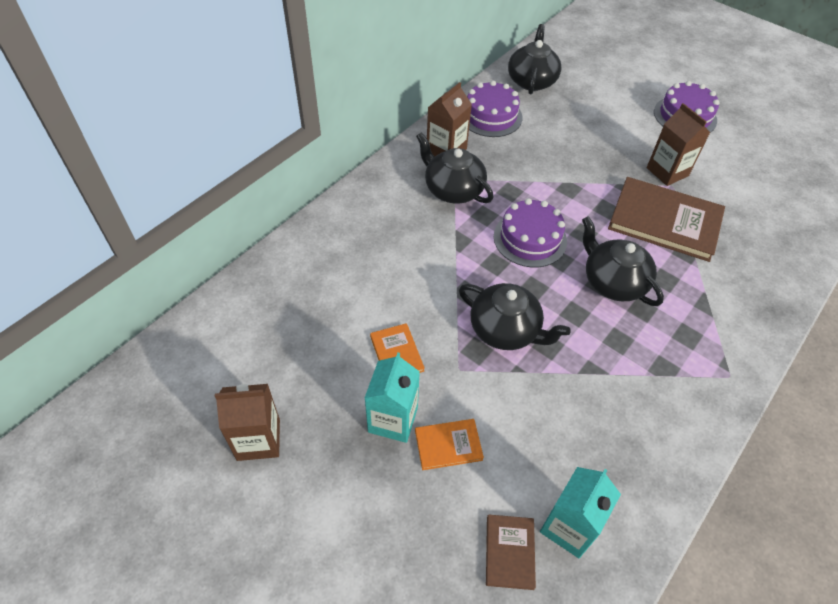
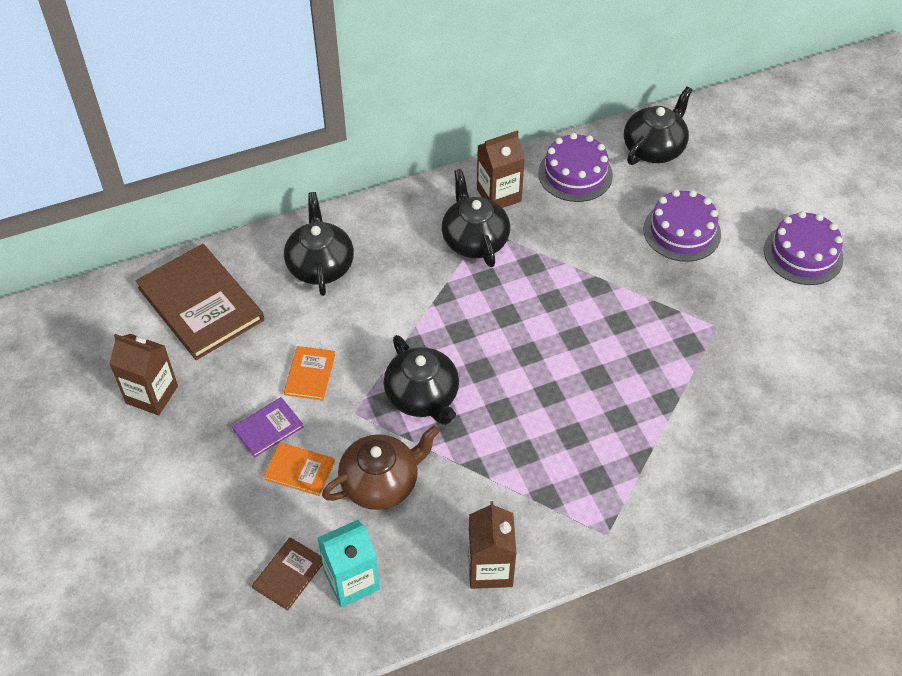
camera: 30 degrees right, 0 degrees up
(393, 419) = (268, 428): turquoise carton -> purple book
(527, 421) = (381, 483): none -> brown teapot
(530, 239) = (514, 320): purple cake -> purple cake (682, 231)
(613, 282) = (564, 397): black teapot -> black teapot (320, 265)
(664, 221) = (673, 360): brown book -> brown book (200, 304)
(667, 172) = (723, 309): brown carton -> brown carton (490, 568)

